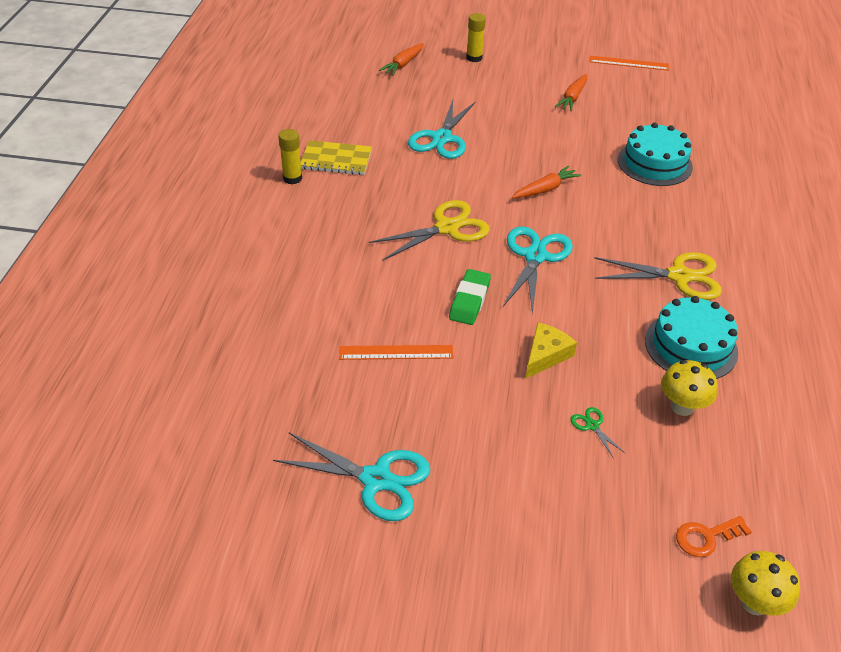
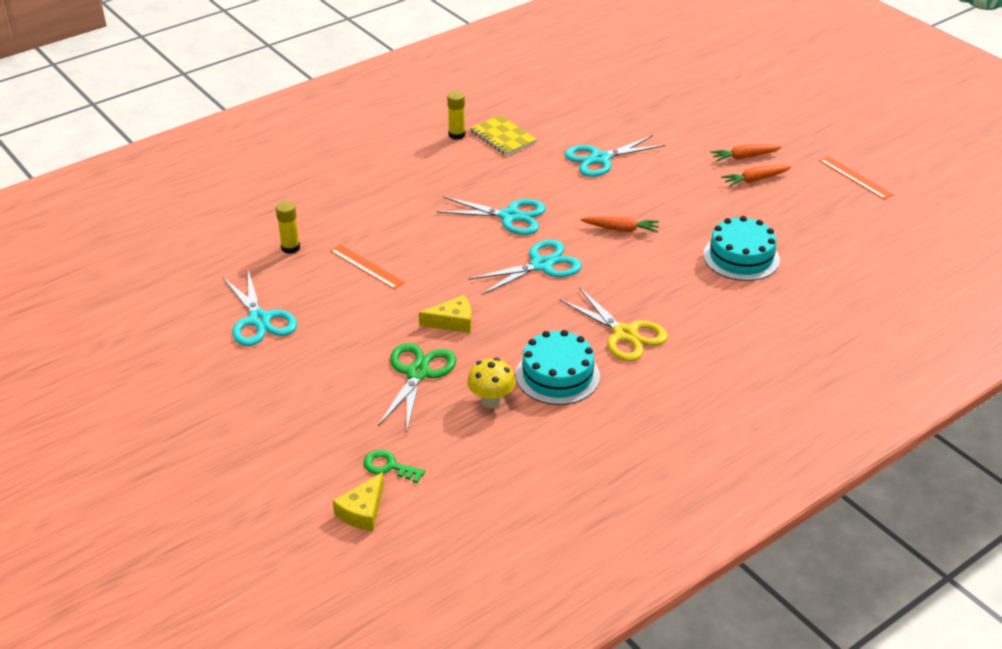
camera: 45 degrees right, 5 degrees down
(403, 64) = (655, 94): orange carrot -> orange carrot (744, 157)
(446, 228) = (509, 216): yellow scissors -> turquoise scissors
(469, 300) = (455, 265): green eraser -> none
(474, 58) = (721, 114): yellow glue stick -> yellow glue stick (290, 248)
(592, 426) = (417, 373): green scissors -> green scissors, size x2.30
(706, 537) = (389, 466): orange key -> green key
(754, 602) = (362, 511): yellow mushroom -> yellow cheese

